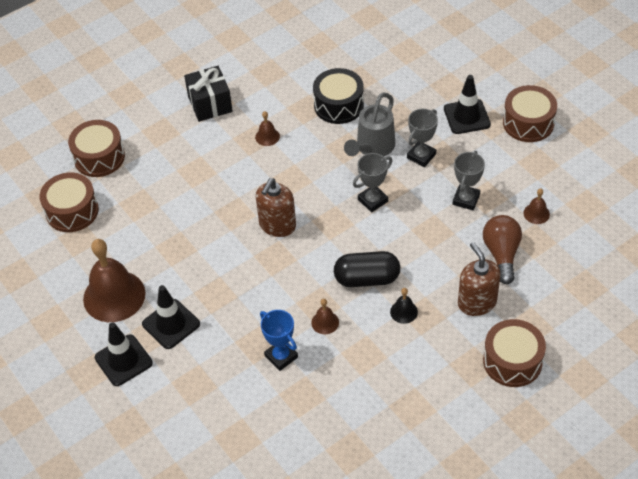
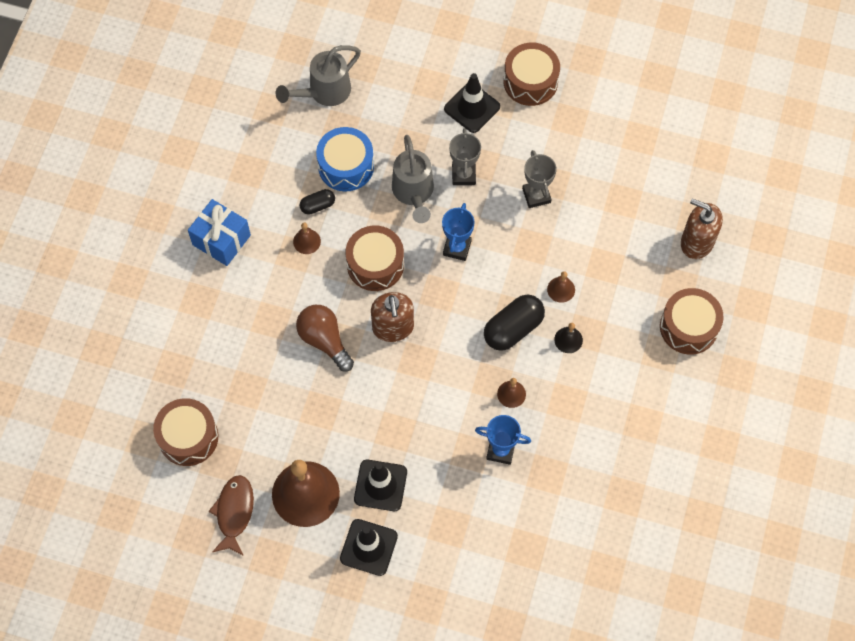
camera: 40 degrees left, 15 degrees up
(55, 277) = (234, 513): none -> brown fish
(99, 157) = (163, 365): brown drum -> brown drum (375, 264)
(210, 104) = (221, 240): black gift -> blue gift
(296, 119) = (318, 205): none -> black capsule
(338, 105) = (346, 166): black drum -> blue drum
(365, 52) = (324, 92): none -> grey watering can
(372, 200) = (457, 248): grey trophy -> blue trophy
(477, 302) = (620, 291): brown soap dispenser -> brown soap dispenser (697, 242)
(501, 254) = (606, 231): brown light bulb -> brown light bulb (324, 340)
(536, 213) = (605, 172): brown bell -> brown bell (561, 289)

